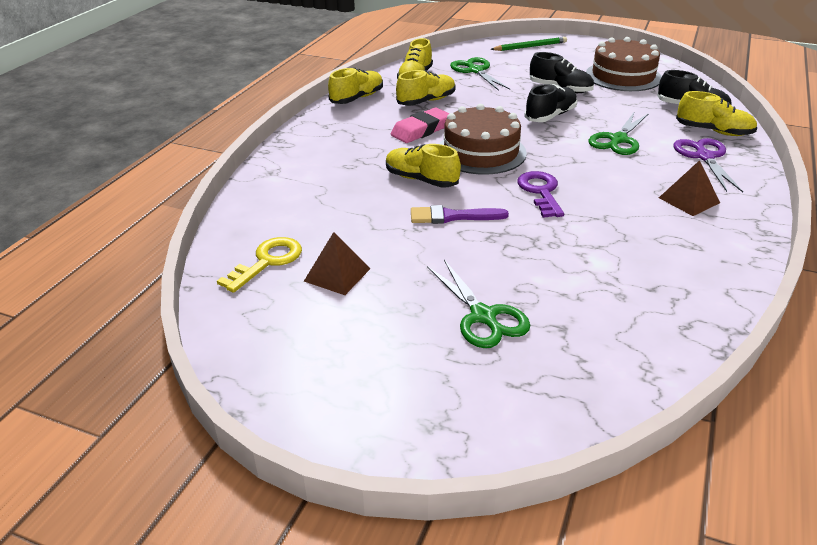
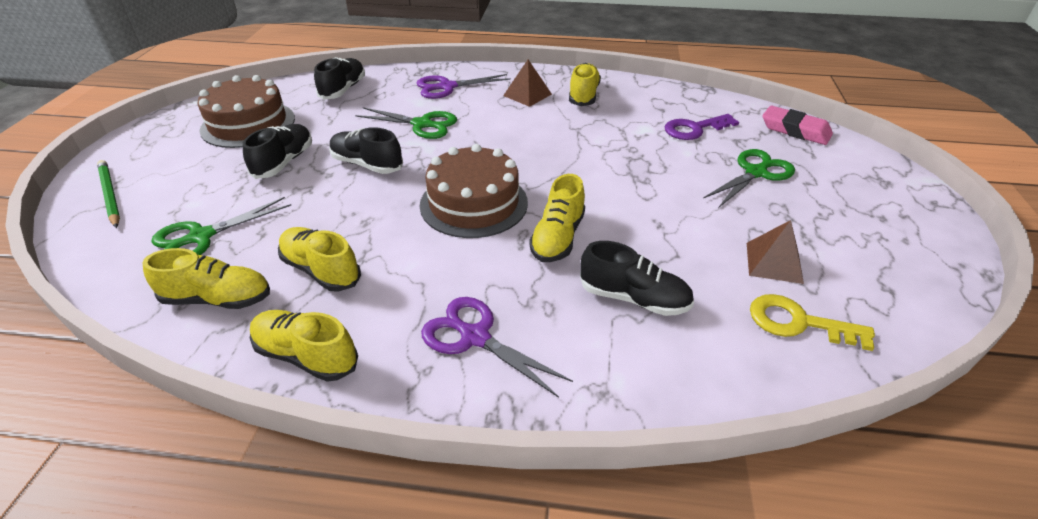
camera: 105 degrees left, 5 degrees up
(337, 198) = (634, 298): none -> black shoe
(340, 141) = (475, 337): none -> purple scissors
(421, 130) = (423, 259): pink eraser -> pink eraser (795, 130)
(452, 216) = (622, 206): purple brush -> none
(540, 192) = (547, 160): purple key -> purple key (694, 129)
(714, 131) = (394, 82): yellow shoe -> yellow shoe (583, 95)

